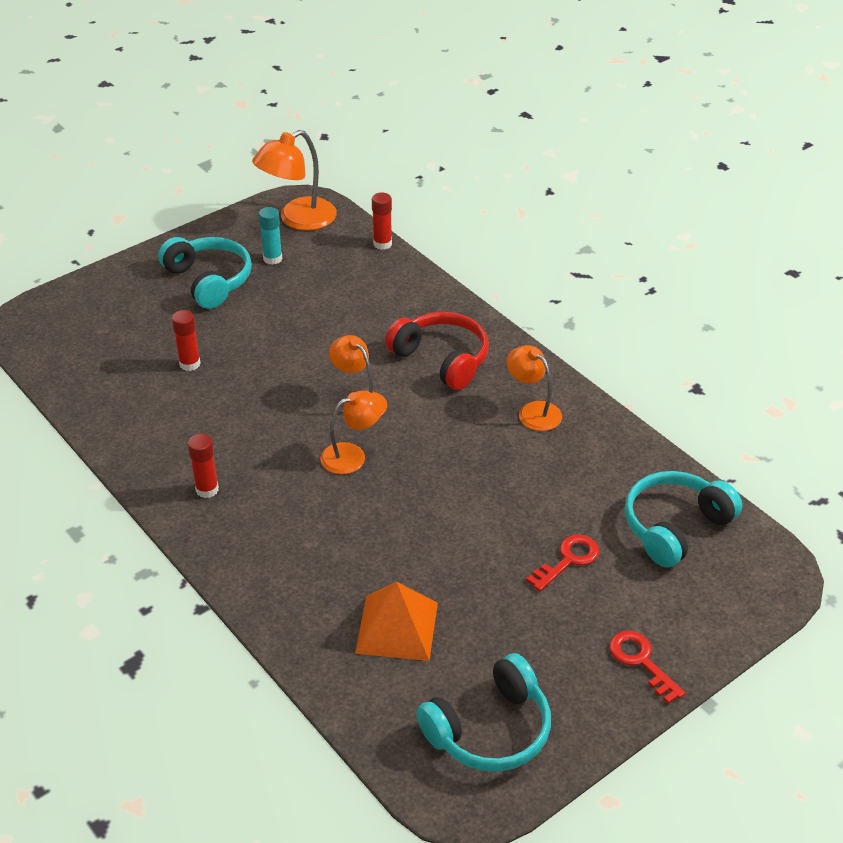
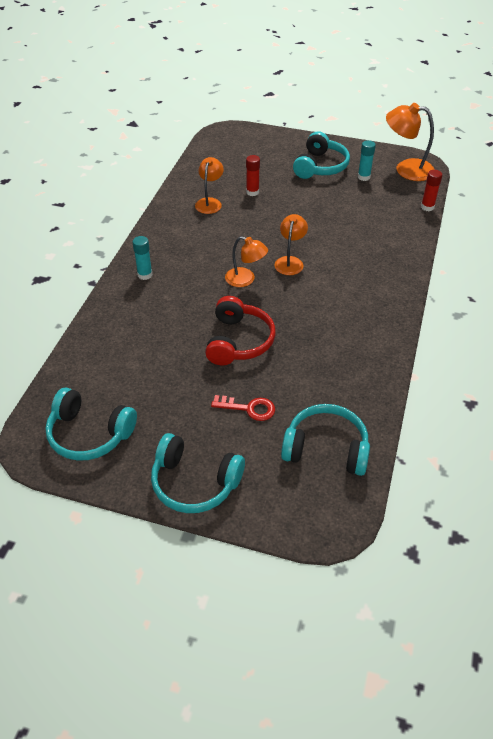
camera: 55 degrees right, 5 degrees up
(207, 489) = (171, 243): red glue stick -> none
(245, 545) = (145, 275): none -> turquoise glue stick
(397, 627) = (134, 359): orange pyramid -> none
(442, 359) = (359, 276): red headphones -> red headphones (238, 341)
(533, 411) = (359, 334): orange lamp -> orange lamp (210, 202)
(641, 662) = (194, 482): red key -> turquoise headphones

